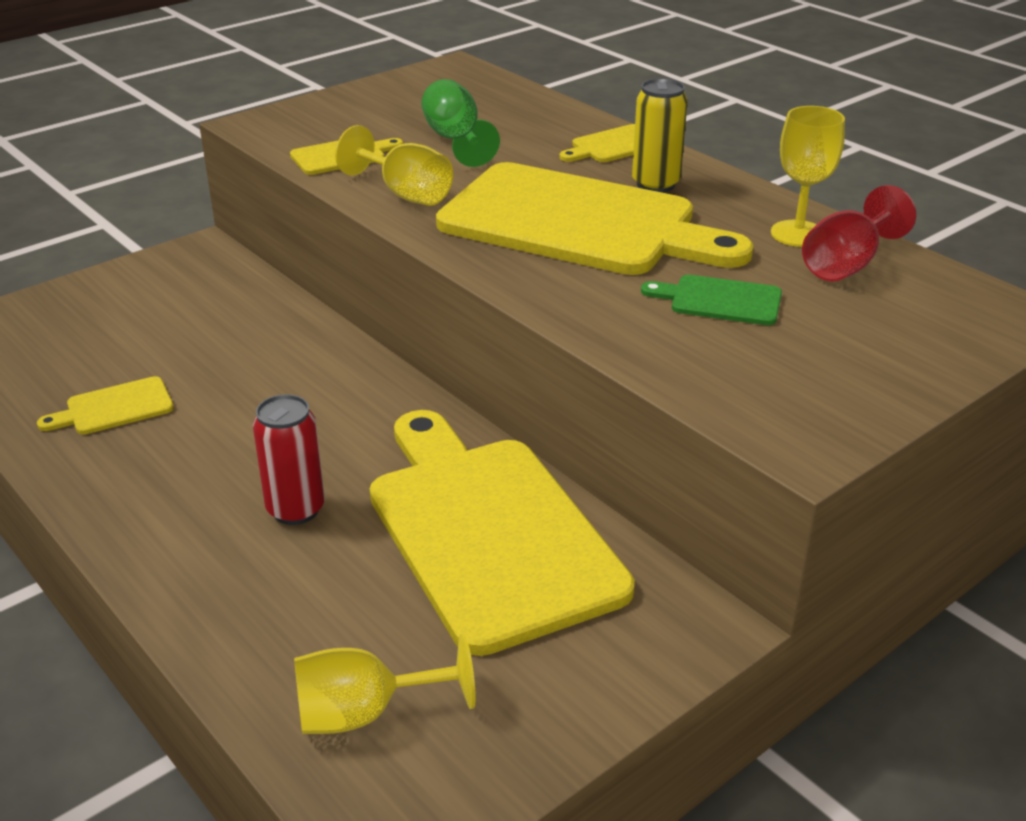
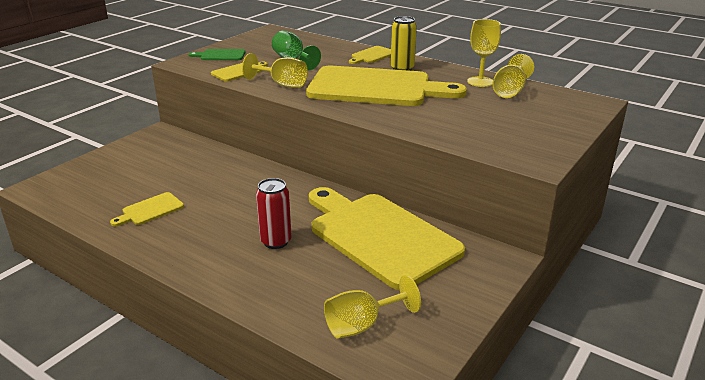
camera: 15 degrees left, 5 degrees down
(720, 300) = (463, 111): green cutting board -> green cutting board (220, 55)
(846, 264) = (510, 91): red goblet -> yellow goblet

